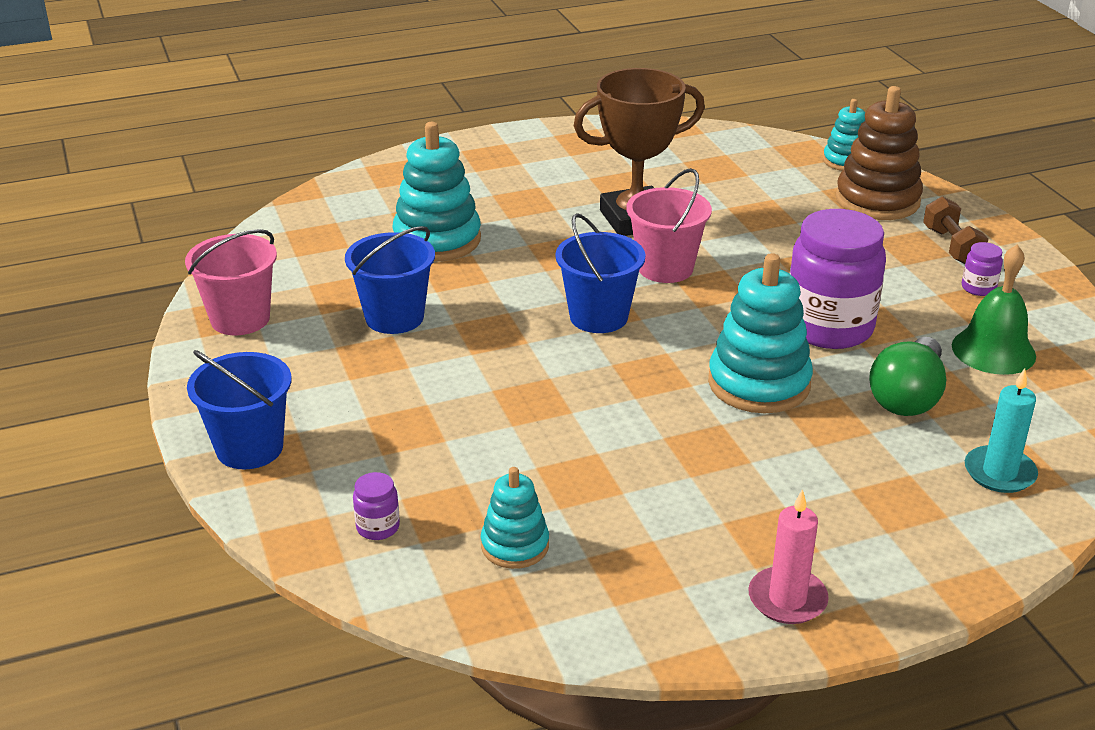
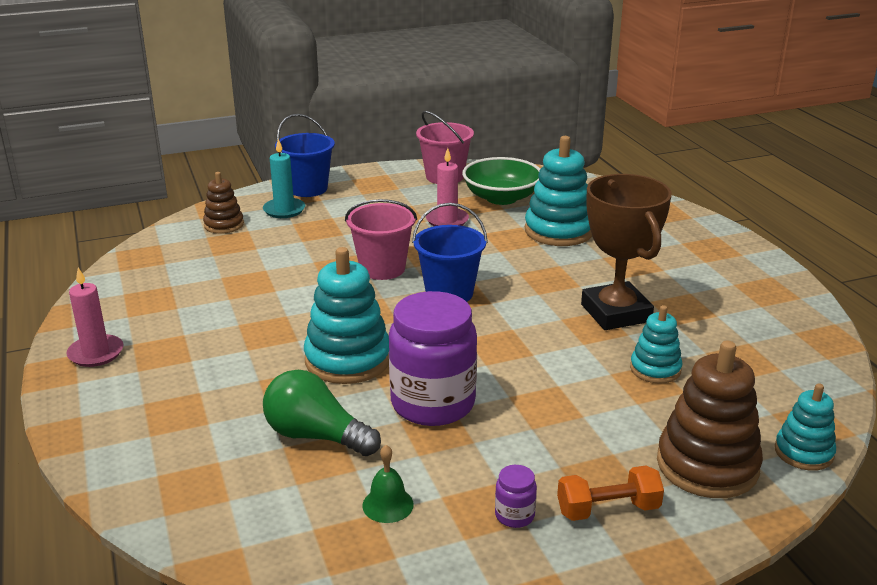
camera: 90 degrees right, 5 degrees down
(328, 275) = (501, 198): none -> green bowl
(378, 527) = (224, 225): purple jar -> brown stacking toy
(394, 317) = (447, 220): blue bucket -> pink candle
(515, 545) = (191, 263): turquoise stacking toy -> turquoise stacking toy (655, 369)
(665, 268) = (530, 325): pink bucket -> pink bucket (382, 268)
(951, 246) = (608, 509): brown dumbbell -> orange dumbbell
(993, 350) = (388, 505): green bell -> green bell, size x0.58
(999, 473) = (193, 473): turquoise candle -> turquoise candle (284, 210)

